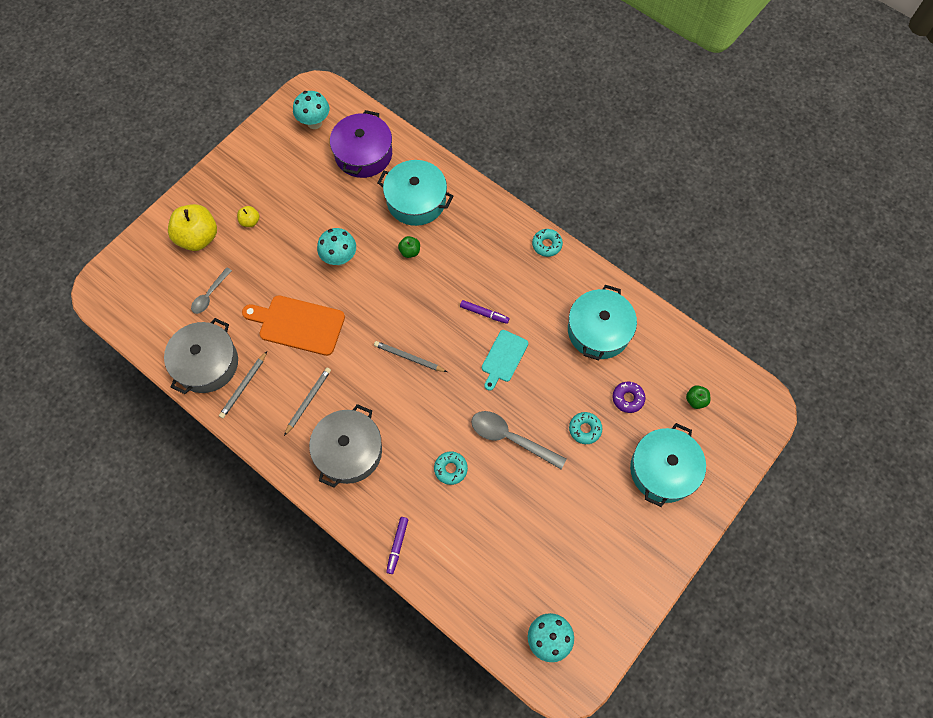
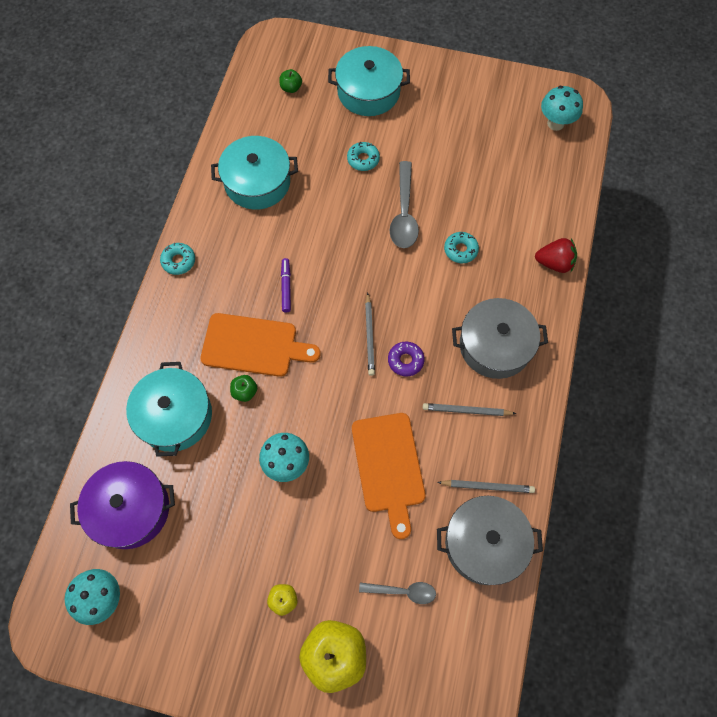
camera: 115 degrees left, 0 degrees up
(397, 545) = (554, 263): purple marker -> red strawberry
(444, 271) = (254, 345): none -> orange cutting board
(503, 358) = (326, 251): turquoise cutting board -> none
(628, 398) = (315, 137): purple donut -> purple donut (405, 360)

